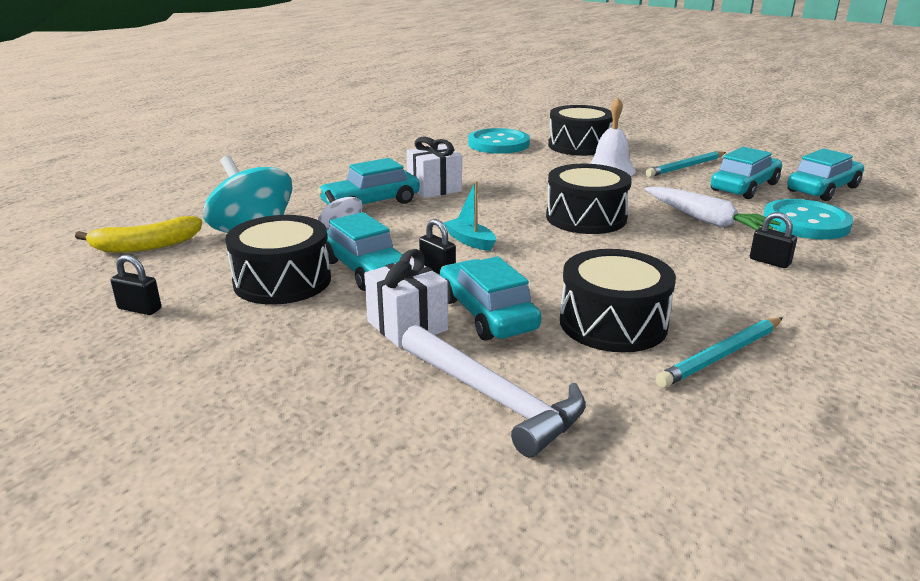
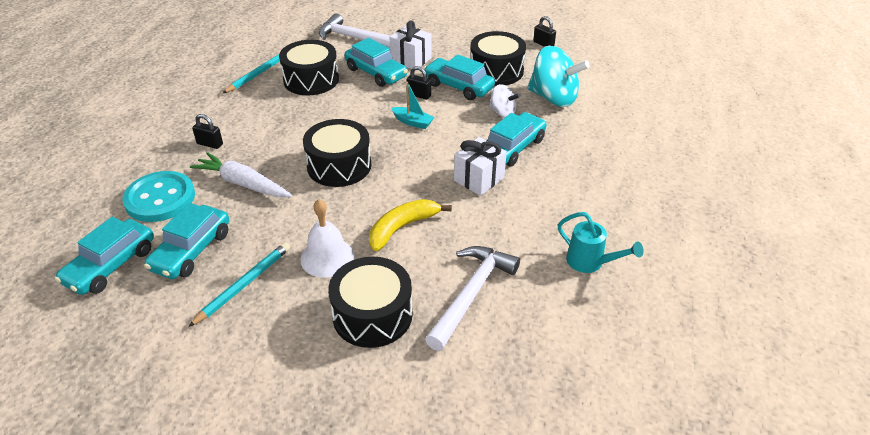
camera: 160 degrees right, 15 degrees up
(139, 309) = (543, 44): black padlock -> black padlock turned 45 degrees clockwise
(145, 246) = (603, 77): yellow banana -> yellow banana (402, 228)
(393, 143) = (590, 262): none -> turquoise watering can
(498, 144) = (471, 294): turquoise button -> white hammer

